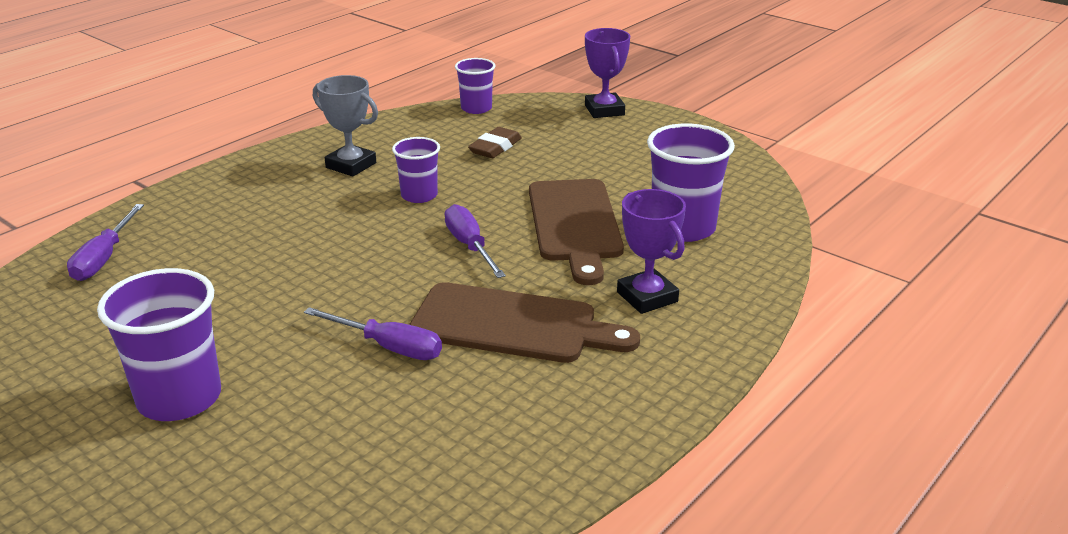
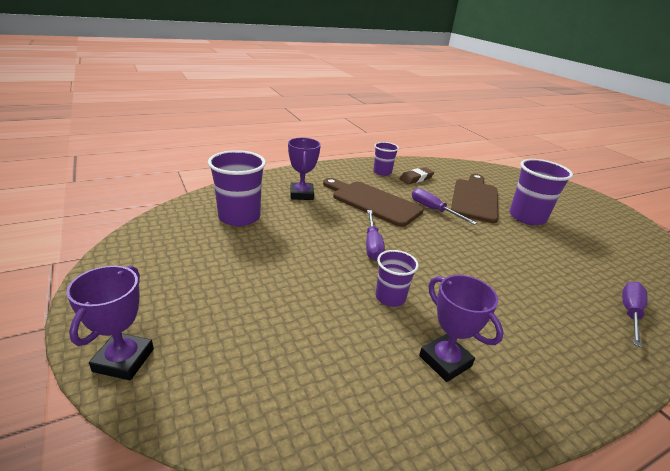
camera: 160 degrees left, 0 degrees up
(351, 165) = (445, 361): grey trophy -> purple trophy
(476, 108) = (260, 432): purple cup -> purple cup (382, 172)
(495, 147) = (293, 336): brown eraser -> brown eraser (416, 178)
(574, 224) = (298, 238): brown cutting board -> brown cutting board (475, 199)

